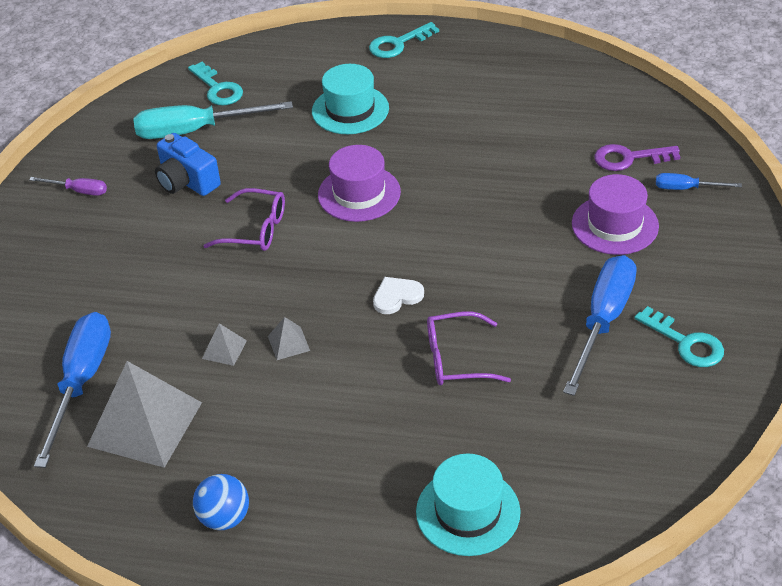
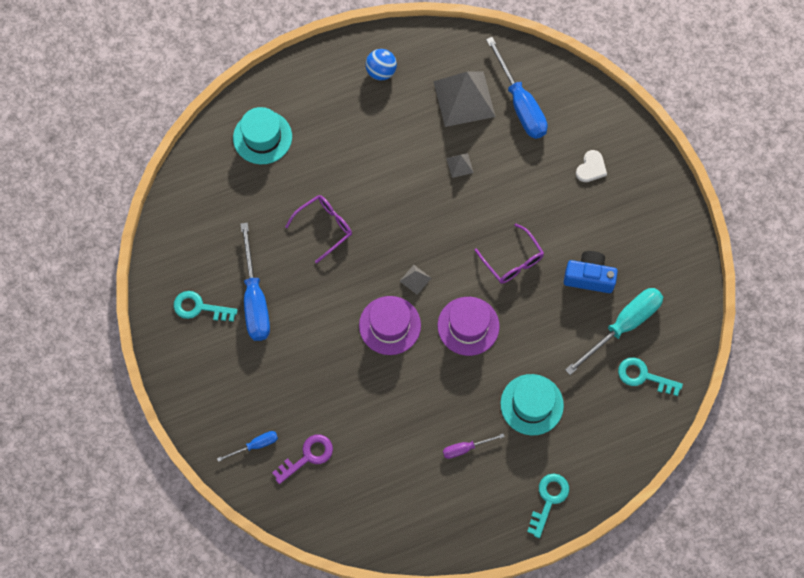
camera: 145 degrees right, 25 degrees up
(78, 191) = (651, 232): purple screwdriver -> purple screwdriver (465, 448)
(254, 229) = (512, 260): purple glasses -> purple glasses turned 105 degrees counterclockwise
(288, 343) = (426, 188): grey pyramid -> grey pyramid (415, 279)
(397, 296) = (387, 254): white heart -> white heart (591, 168)
(615, 225) = (286, 385): purple hat -> purple hat (390, 325)

